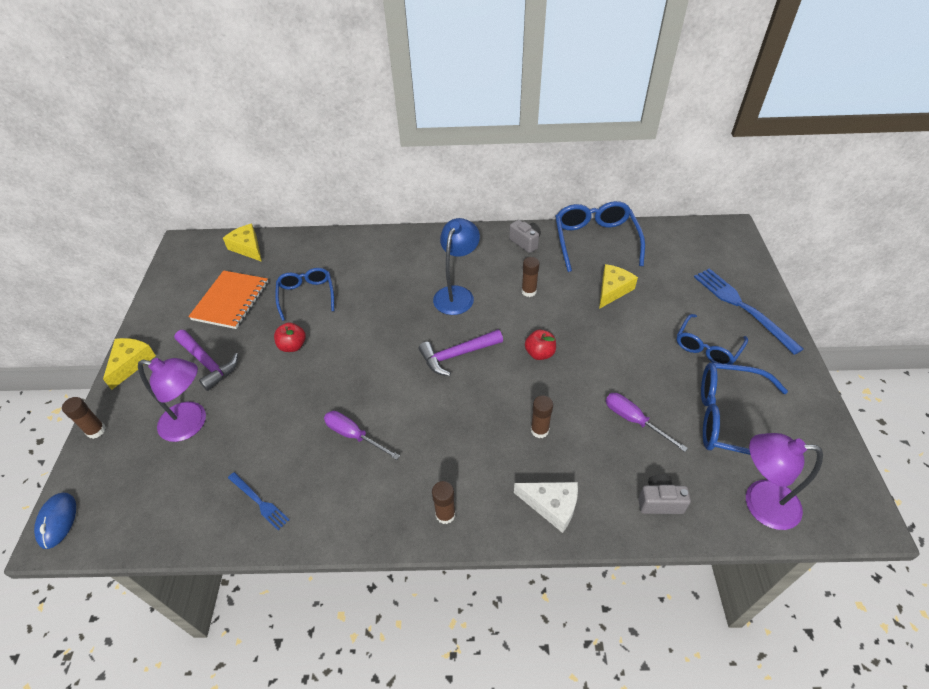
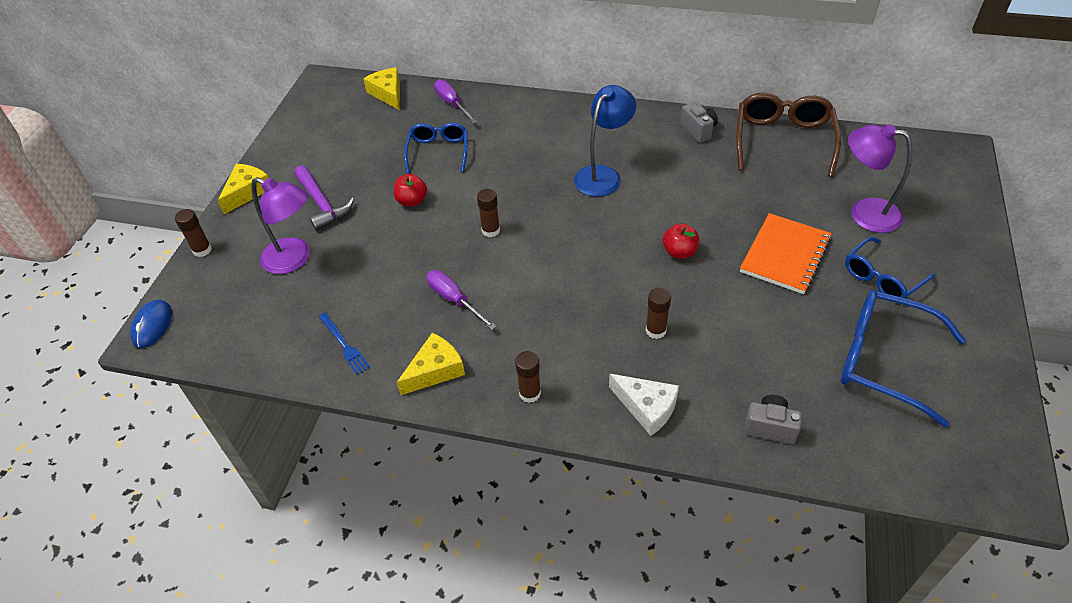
camera: 15 degrees right, 0 degrees up
(231, 301) = (358, 146): orange notebook -> orange notebook (785, 255)
(457, 355) = (585, 239): purple hammer -> none
(529, 291) = (686, 184): brown glue stick -> brown glue stick (490, 230)
(595, 241) = (783, 140): blue glasses -> brown glasses
(612, 290) = (787, 198): yellow cheese -> yellow cheese (435, 370)
(634, 420) = (767, 340): purple screwdriver -> purple screwdriver (452, 104)
(742, 307) = (942, 241): blue fork -> none
(760, 503) = (888, 451): purple lamp -> purple lamp (864, 213)

